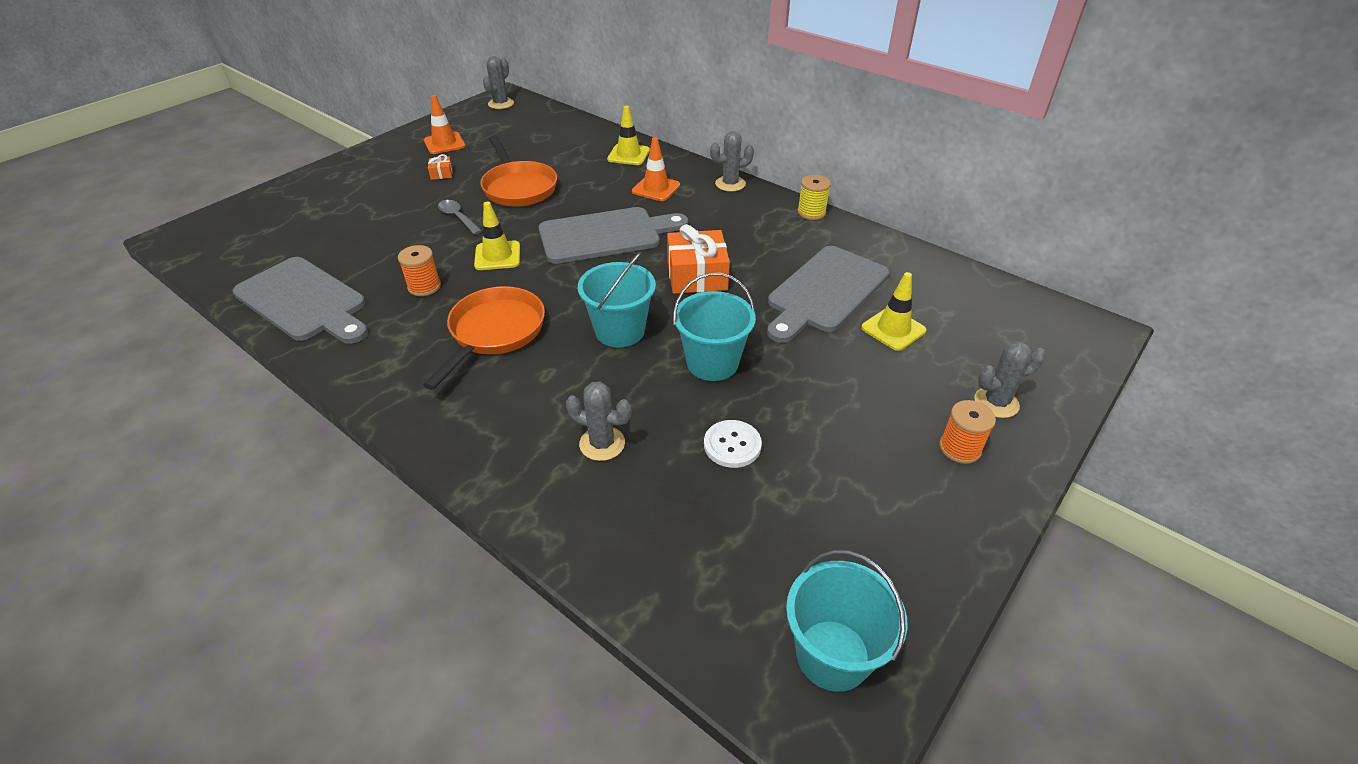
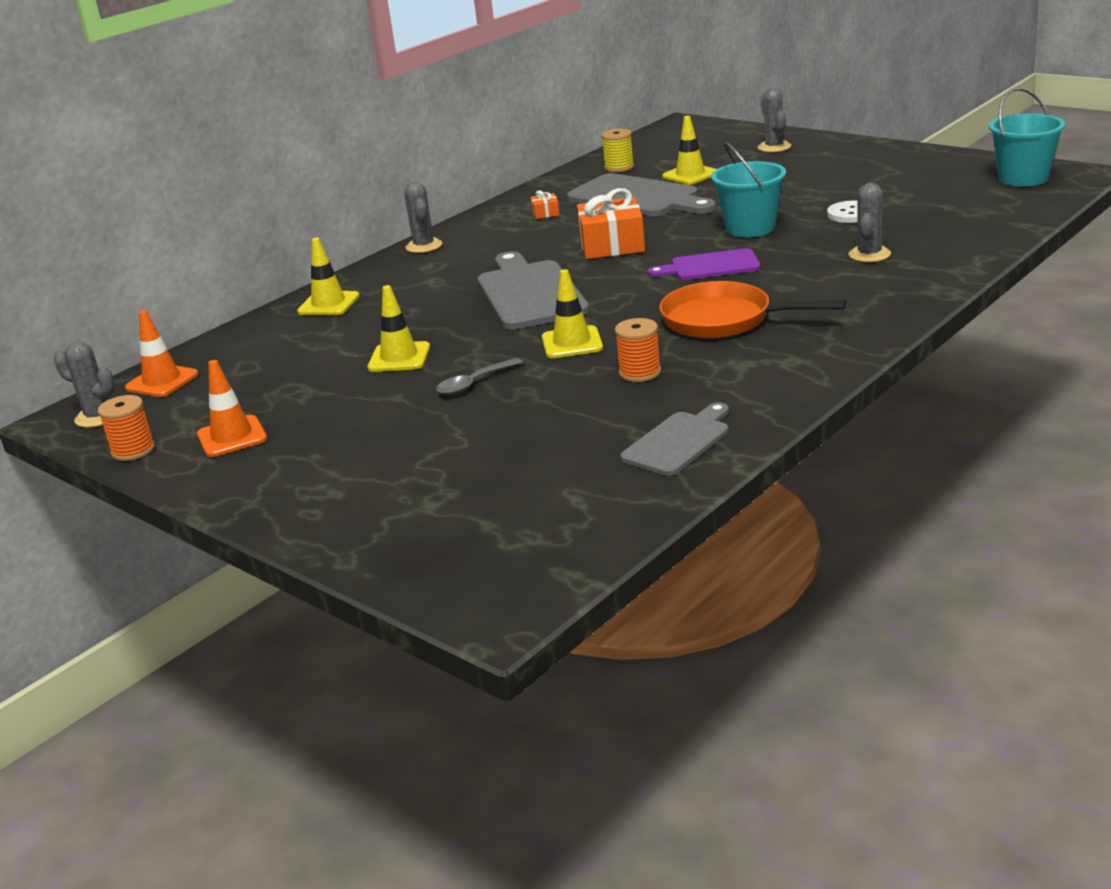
camera: 85 degrees left, 15 degrees down
(304, 301) = (679, 442): grey cutting board -> grey cutting board, size x0.60
(441, 173) = (339, 419): orange gift -> orange gift (545, 213)
(518, 187) = (399, 358): orange pan -> yellow traffic cone
(620, 331) = (710, 266): turquoise bucket -> purple cutting board
(656, 188) = (424, 280): orange traffic cone -> orange traffic cone (162, 381)
(811, 212) = (494, 209): yellow spool -> yellow spool (619, 167)
(960, 448) = (827, 155): orange spool -> orange spool (133, 450)

